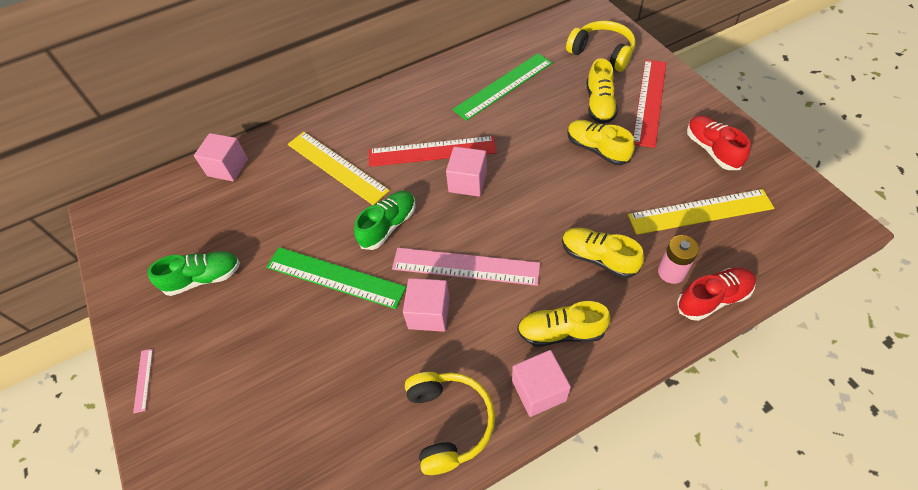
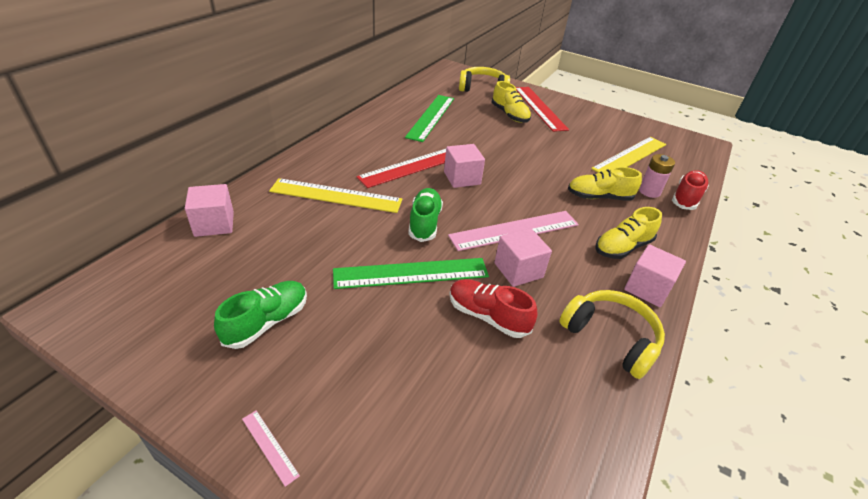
camera: 40 degrees left, 15 degrees down
(597, 149) = (534, 139): yellow shoe -> none
(712, 150) = (602, 124): red shoe -> red shoe (487, 316)

